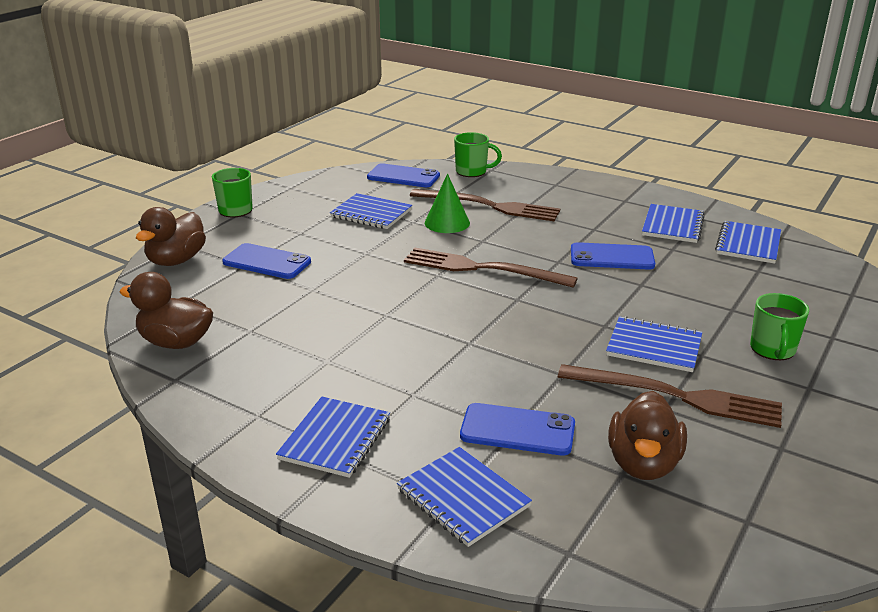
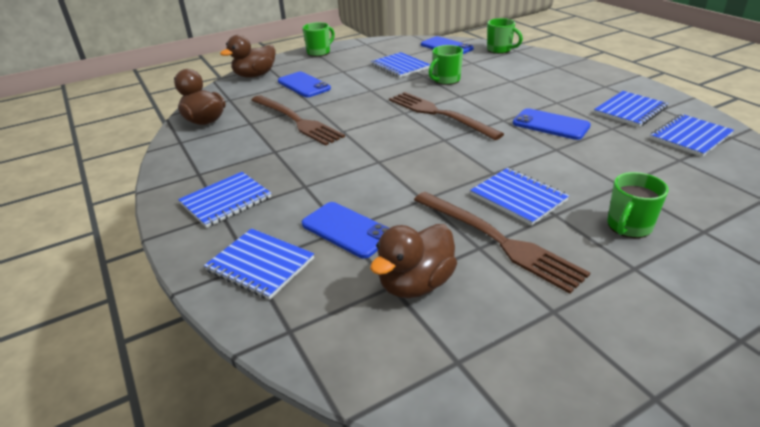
camera: 30 degrees right, 5 degrees up
(447, 223) = (446, 80): green cone -> green mug
(463, 498) = (260, 265): blue notebook -> blue notebook turned 45 degrees counterclockwise
(489, 206) = (488, 74): brown fork -> brown fork (296, 121)

